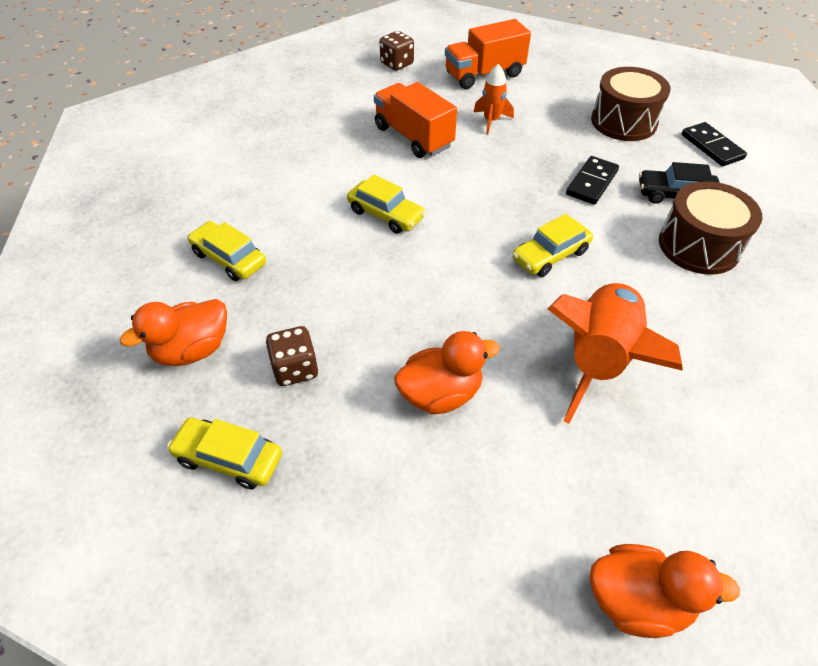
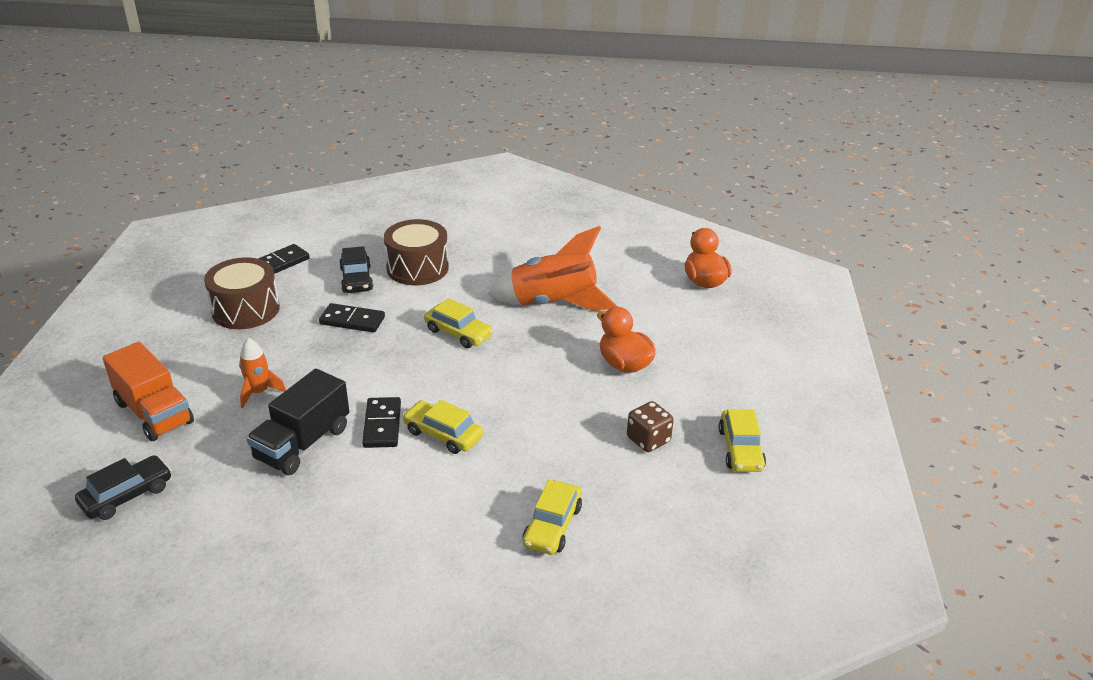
camera: 110 degrees left, 15 degrees down
(192, 350) = (668, 507): orange duck -> none
(386, 214) = (443, 434): yellow car -> yellow car turned 75 degrees counterclockwise
(397, 64) = (127, 495): brown dice -> black car
(413, 137) = (303, 443): orange truck -> black truck
(417, 180) = (382, 425): none -> black domino

